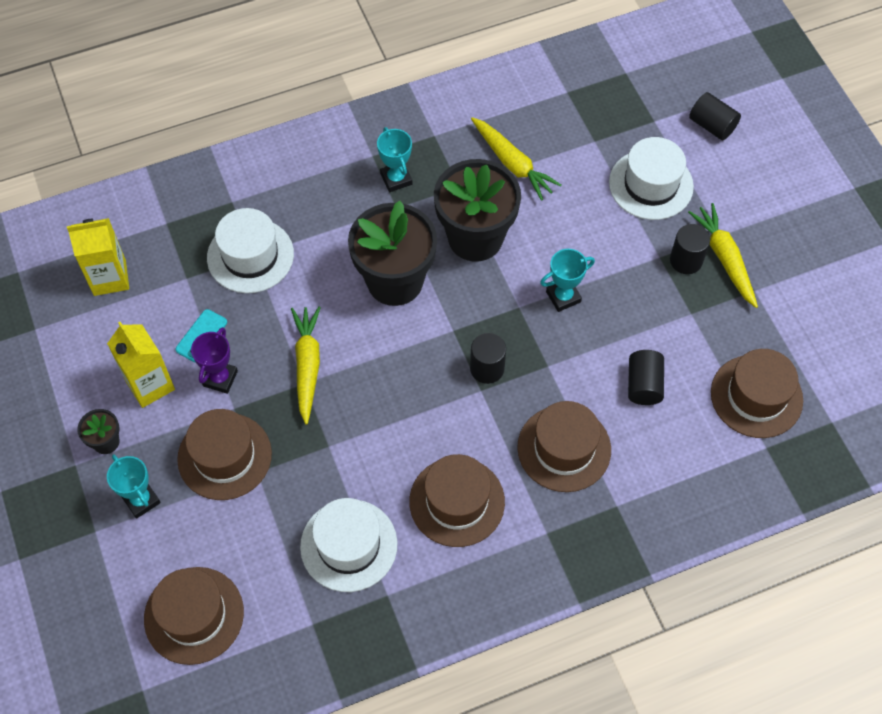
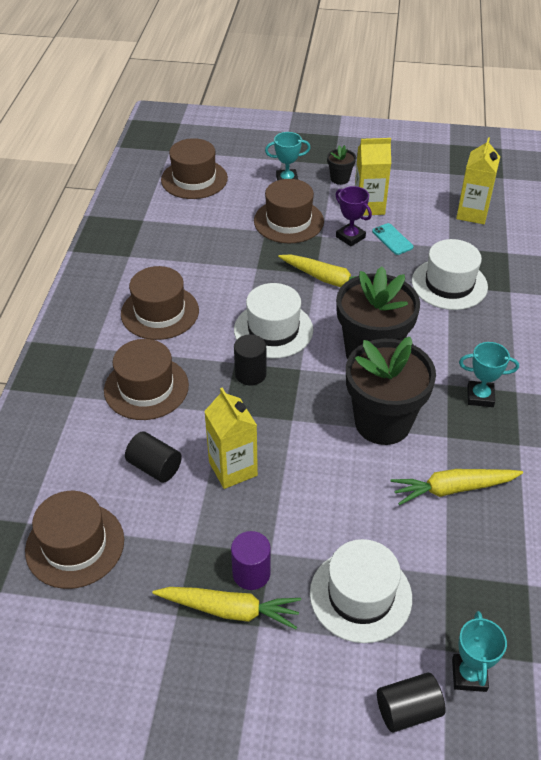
camera: 120 degrees right, 15 degrees down
(349, 545) = (178, 252): white hat -> white hat (273, 330)
(563, 297) = (280, 455): turquoise trophy -> turquoise trophy (469, 675)
(602, 324) = (233, 469): none -> yellow carton
(686, 260) = (251, 573): black cylinder -> purple cylinder

